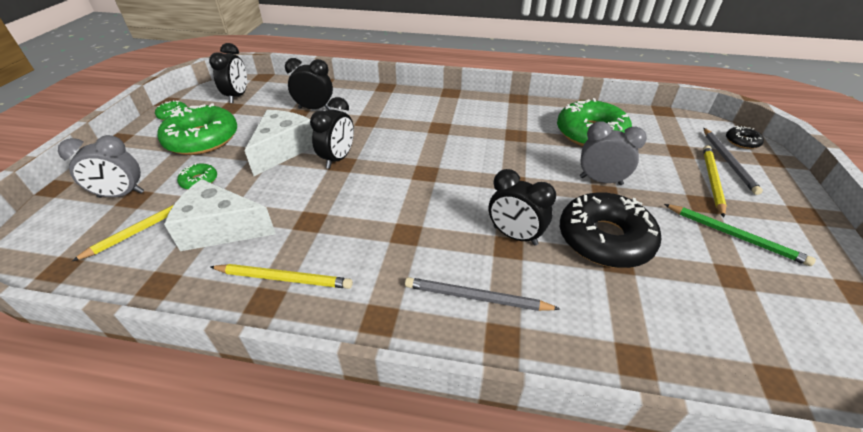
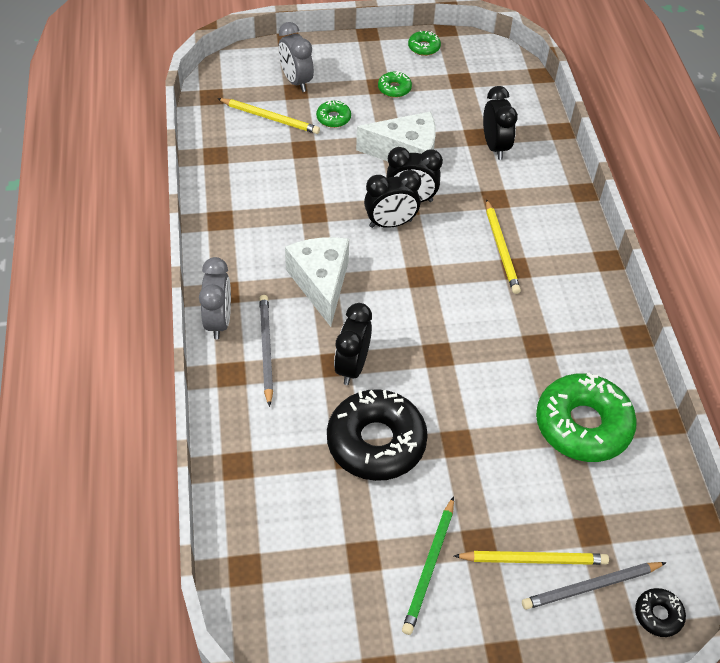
camera: 70 degrees right, 10 degrees up
(202, 139) = (394, 88): green donut -> green donut, size x0.45
(221, 229) = (281, 161): white cheese -> white cheese (321, 283)
(238, 96) = (485, 75): black clock -> black clock (390, 223)
(284, 278) = (244, 222): yellow pencil -> yellow pencil (501, 249)
(600, 180) = (478, 437): grey clock -> grey clock (218, 321)

